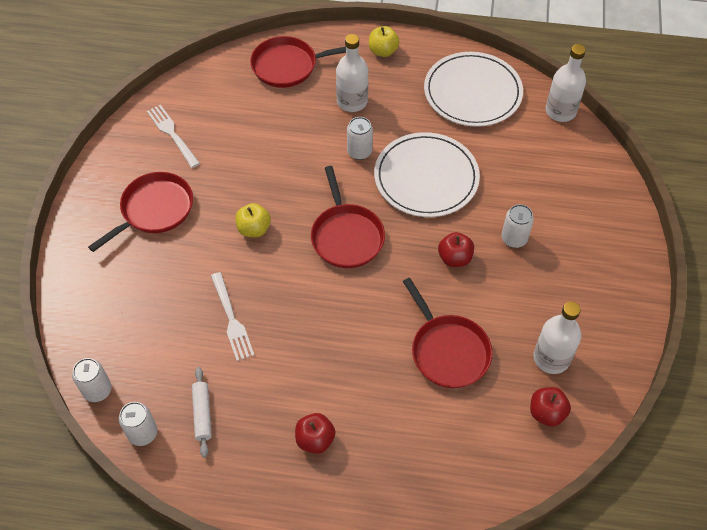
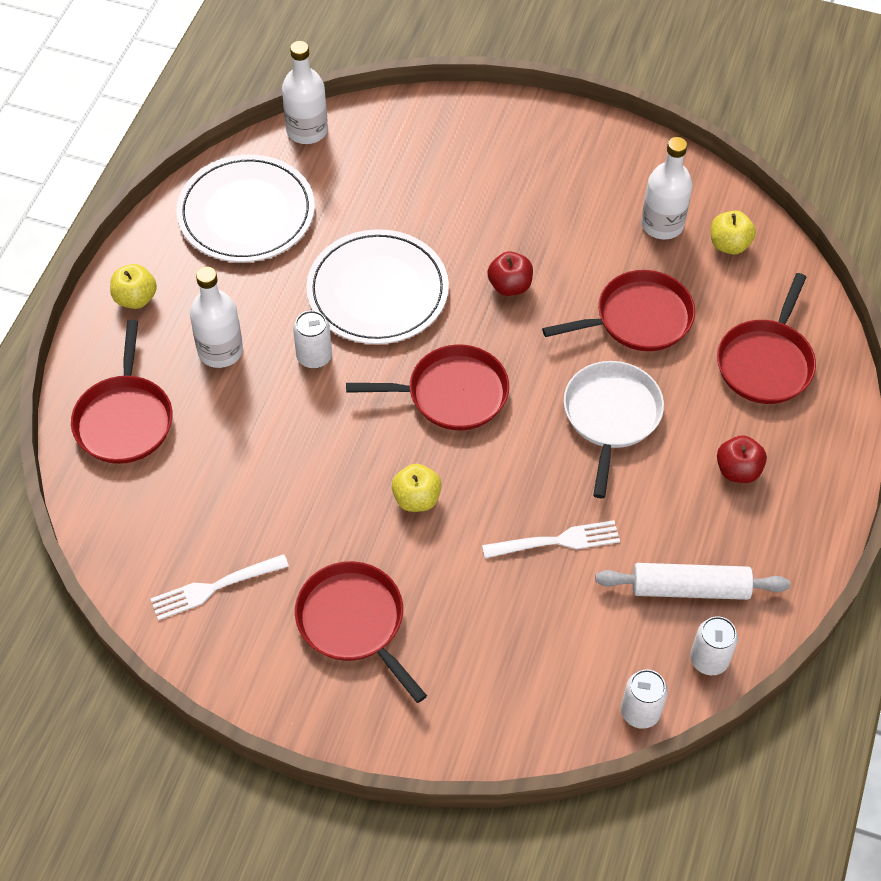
camera: 80 degrees left, 0 degrees up
(202, 414) = (690, 588): white rolling pin -> white rolling pin, size x1.55
(349, 342) = (611, 416): none -> white pan
(427, 453) = (766, 363): none -> red pan
(514, 239) = (493, 222): white can -> none
(546, 413) = (729, 245): red apple -> yellow apple

